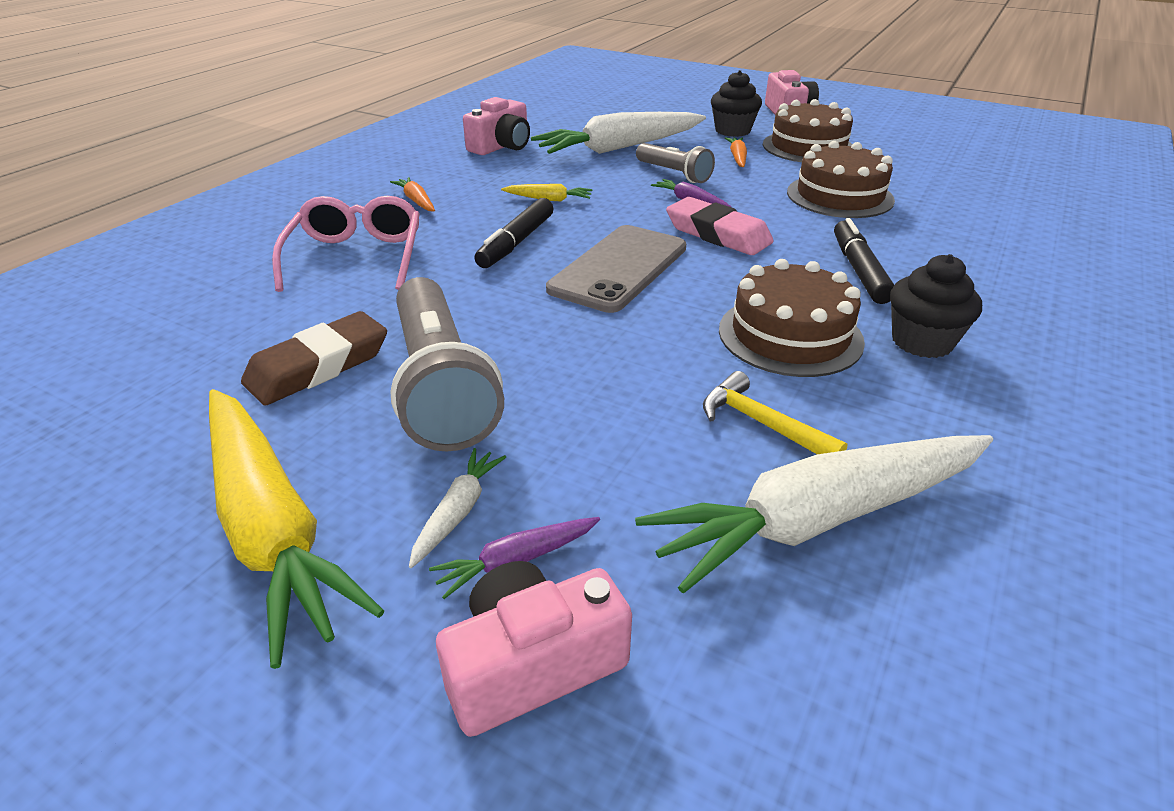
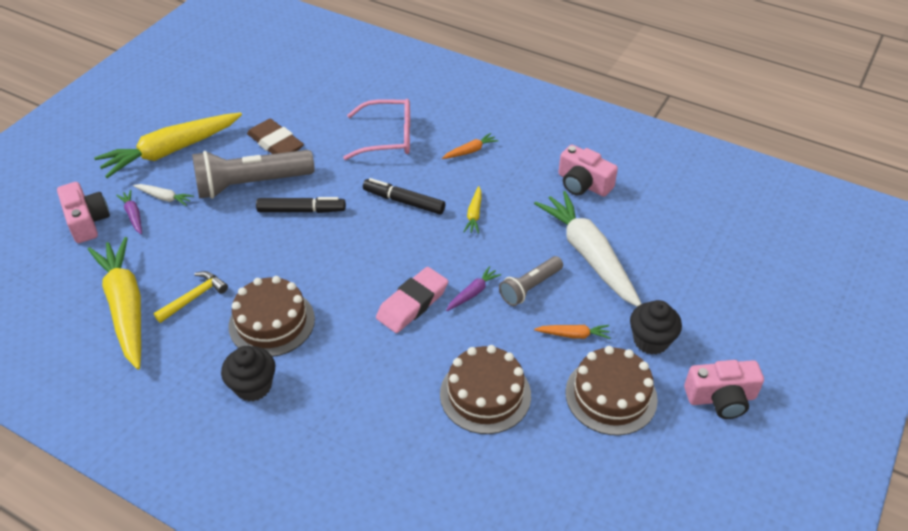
camera: 90 degrees right, 10 degrees up
(619, 268) = (364, 249): grey phone -> none
(819, 519) = (126, 307): white carrot -> yellow carrot
(859, 270) = (349, 376): black marker -> black marker (301, 210)

